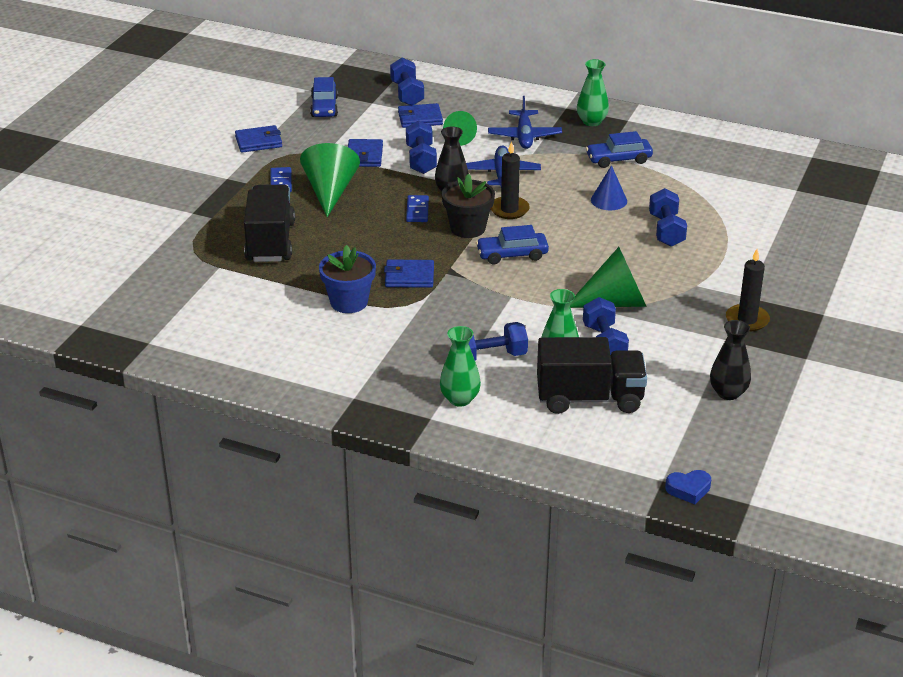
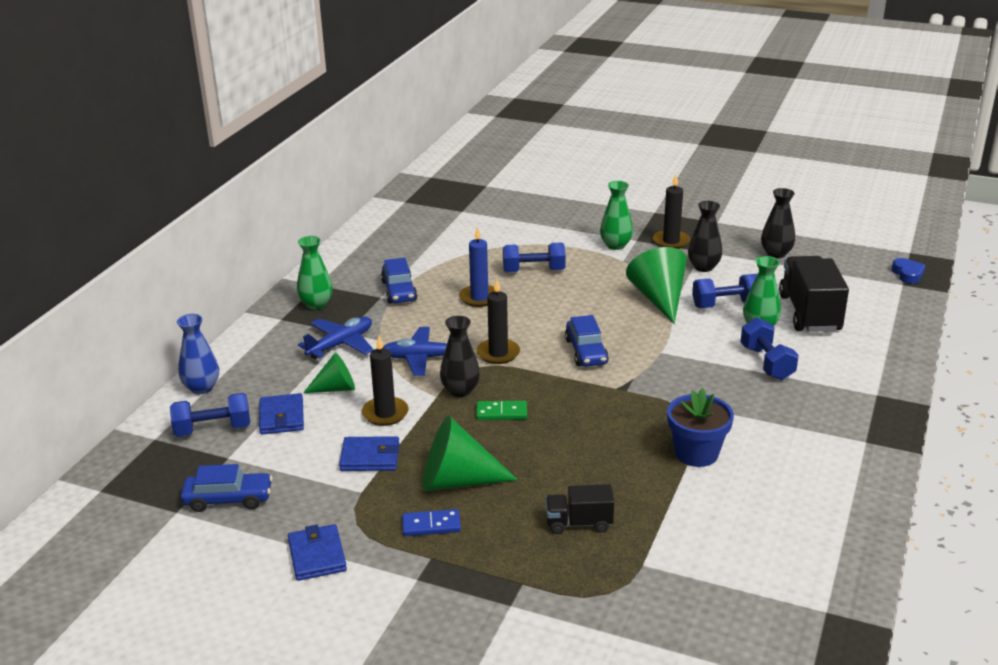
camera: 90 degrees left, 5 degrees down
(270, 242) = (579, 523): black truck -> black truck, size x0.55
(409, 276) = (638, 414): blue wallet -> none
(417, 211) = (501, 412): blue domino -> green domino
(421, 160) = (385, 413): blue dumbbell -> black candle
(460, 399) = (840, 378): green vase -> green vase (615, 245)
(462, 85) = (202, 388): none -> blue vase
(468, 228) = (537, 378): black flower pot -> none
(524, 136) = (341, 344): blue plane -> blue plane turned 45 degrees counterclockwise
(609, 200) = (479, 298): blue cone -> blue candle
(687, 337) = (703, 267): none -> black vase

